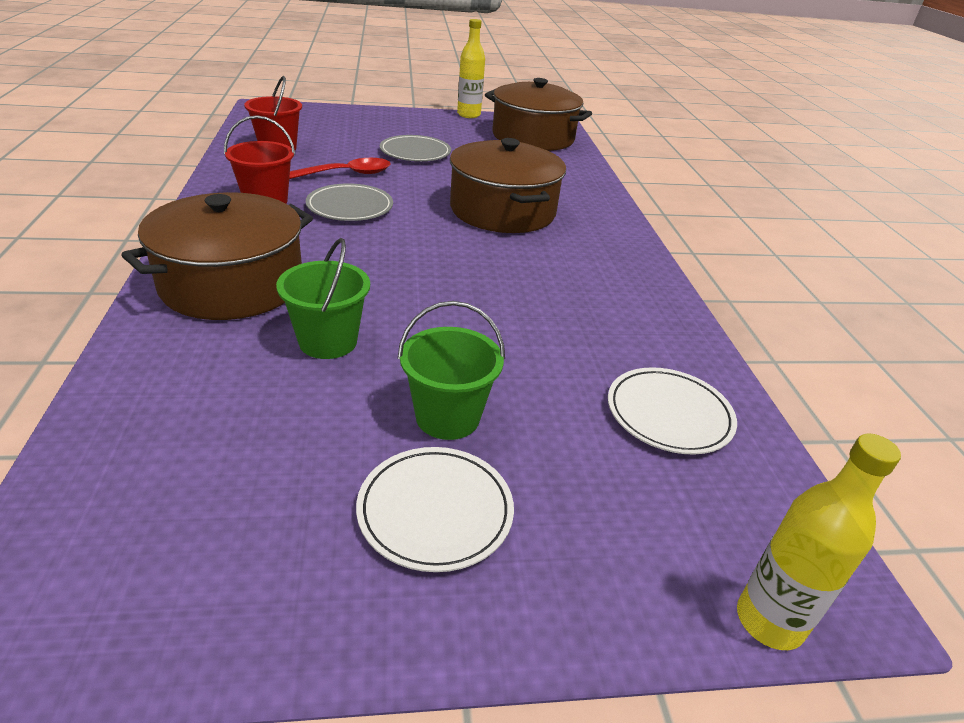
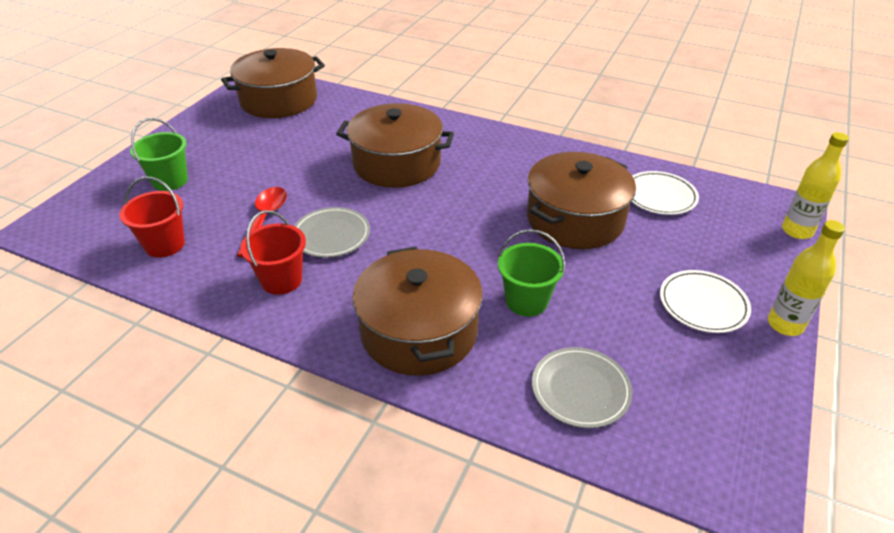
camera: 55 degrees left, 5 degrees up
(415, 152) = (253, 168): grey plate -> grey plate (580, 390)
(447, 417) = (629, 274): green bucket -> green bucket (170, 181)
(468, 115) = (198, 113): yellow bottle -> yellow bottle (785, 325)
(526, 346) = (575, 219): none -> brown pot

